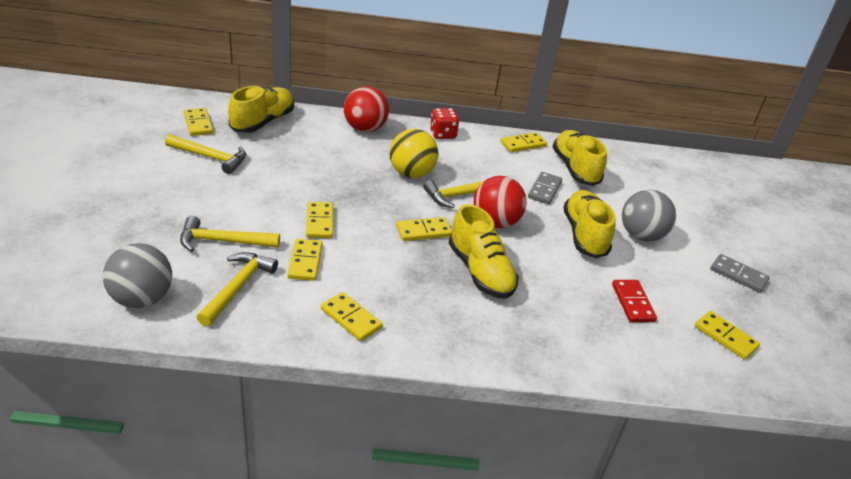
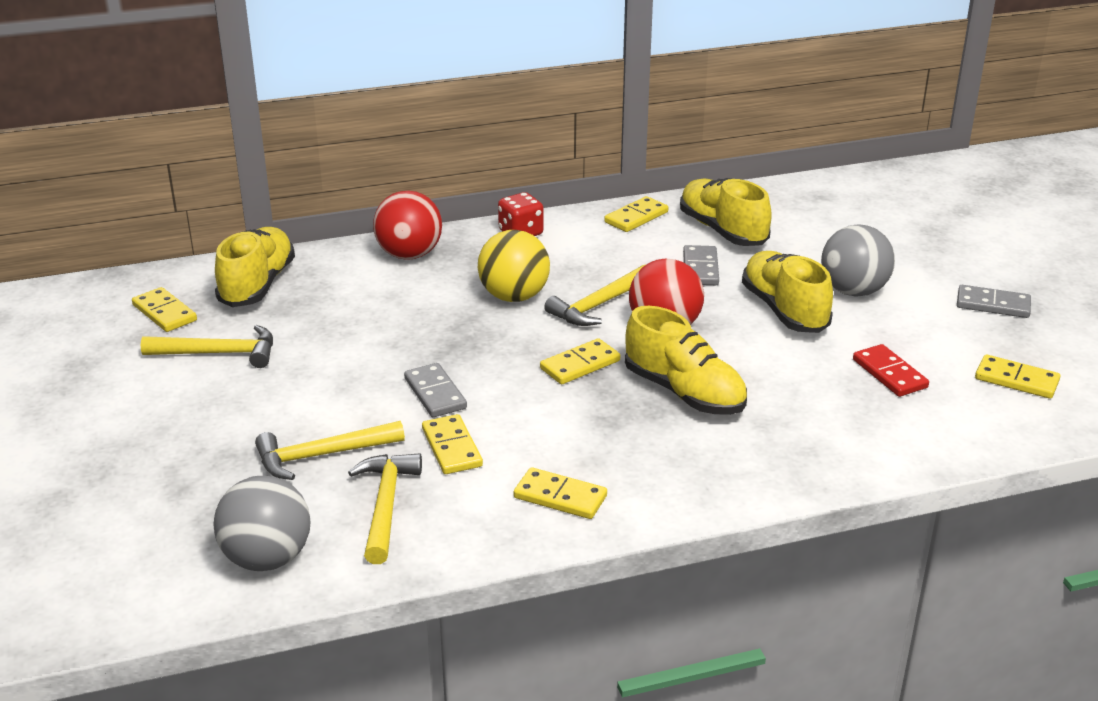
camera: 15 degrees left, 5 degrees down
(320, 222) = (435, 393): yellow domino -> grey domino

